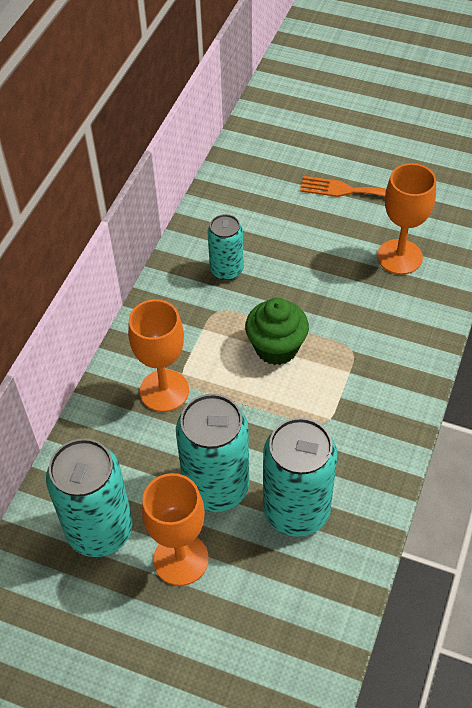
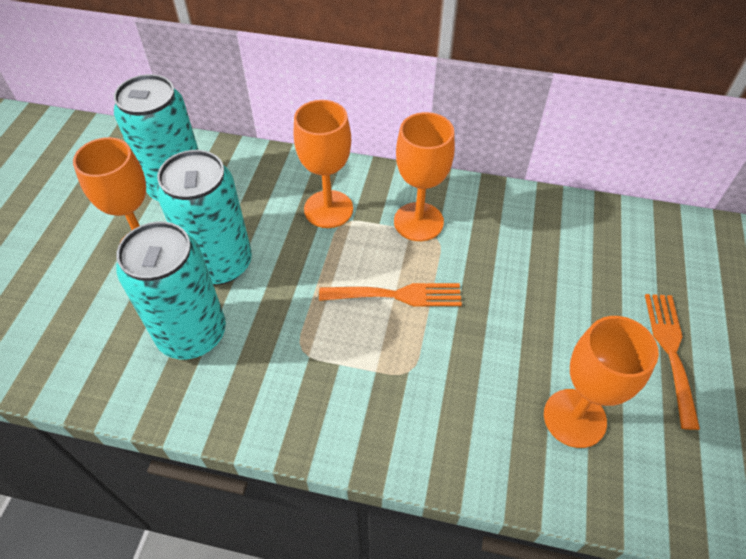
camera: 80 degrees right, 0 degrees up
(195, 321) = (418, 222): none -> orange goblet
(226, 270) = (495, 238): turquoise can -> none
(276, 348) = (397, 295): green cupcake -> orange fork

